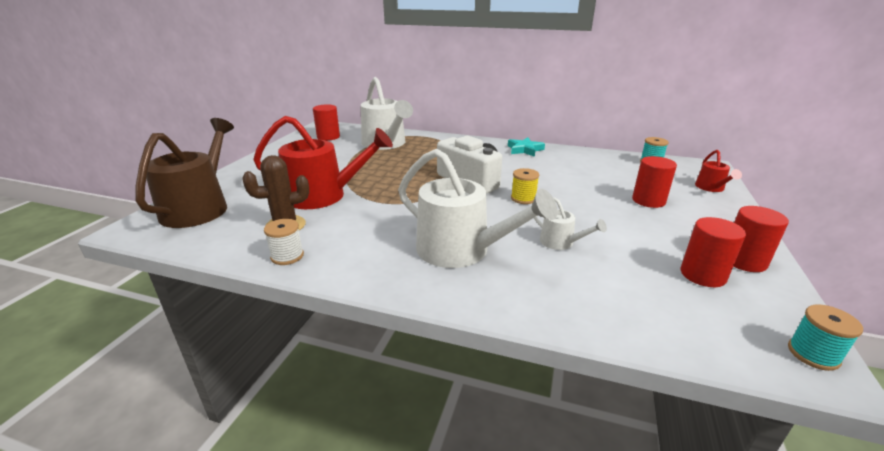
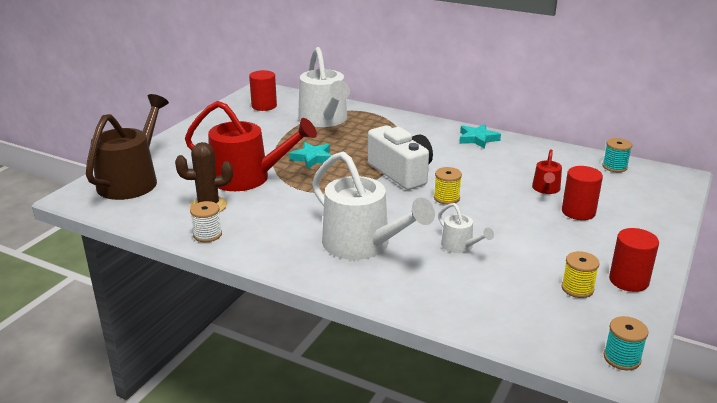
camera: 10 degrees right, 0 degrees up
(383, 174) = (312, 158): none -> turquoise star
(703, 275) = (577, 288): red cylinder -> yellow spool
(711, 188) = (660, 203): red watering can -> red watering can (546, 189)

